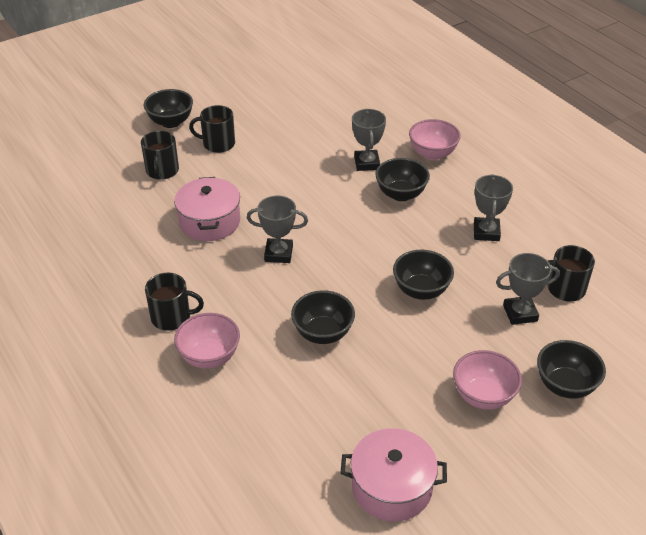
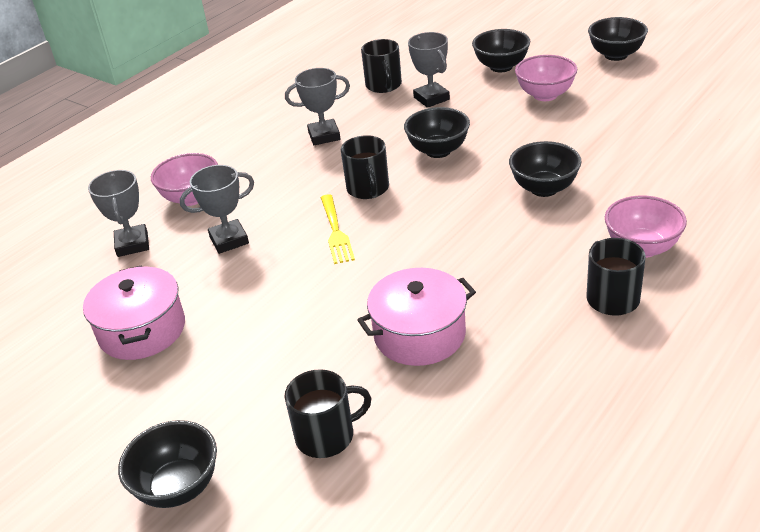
camera: 105 degrees left, 5 degrees down
(218, 144) = (228, 398): black mug -> black mug (368, 189)
(278, 254) = (444, 255): grey trophy -> grey trophy (132, 244)
(344, 211) = (335, 231): none -> yellow fork
(392, 487) = (678, 111): pink pot -> pink pot (142, 330)
(401, 194) = (283, 200): black bowl -> black bowl (615, 55)

